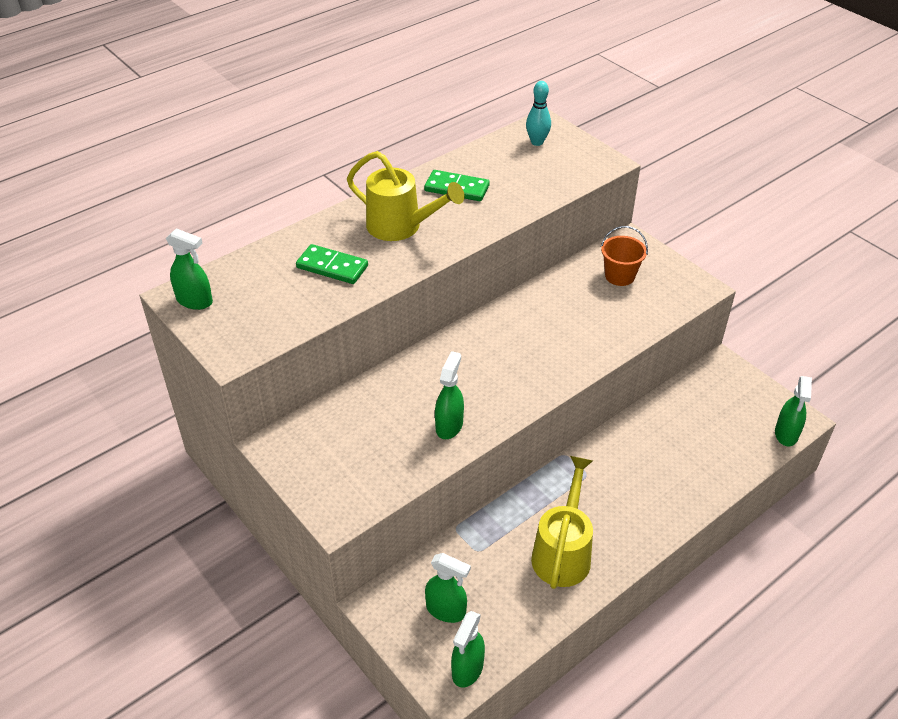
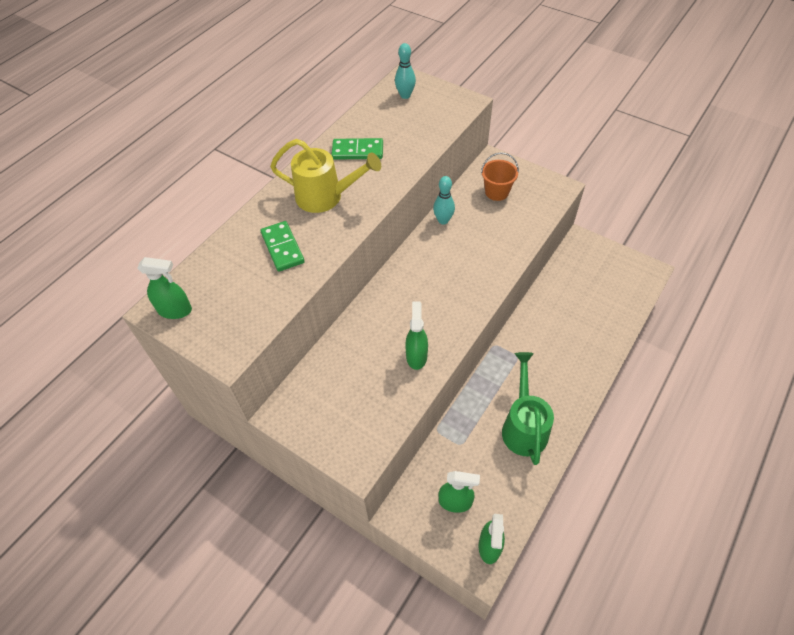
camera: 15 degrees left, 10 degrees up
(332, 267) = (282, 248): green domino -> green domino turned 60 degrees clockwise
(541, 292) = (443, 220): none -> turquoise bowling pin
(563, 552) = (524, 426): yellow watering can -> green watering can
(786, 434) = (645, 285): green spray bottle -> none

